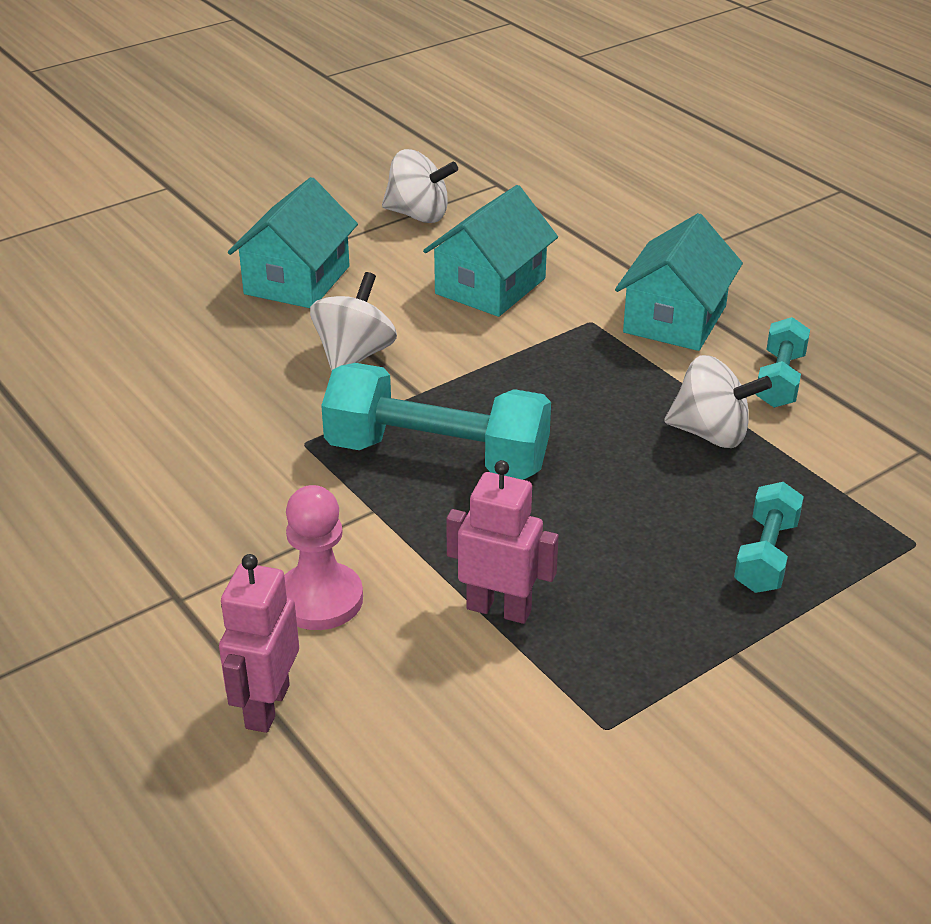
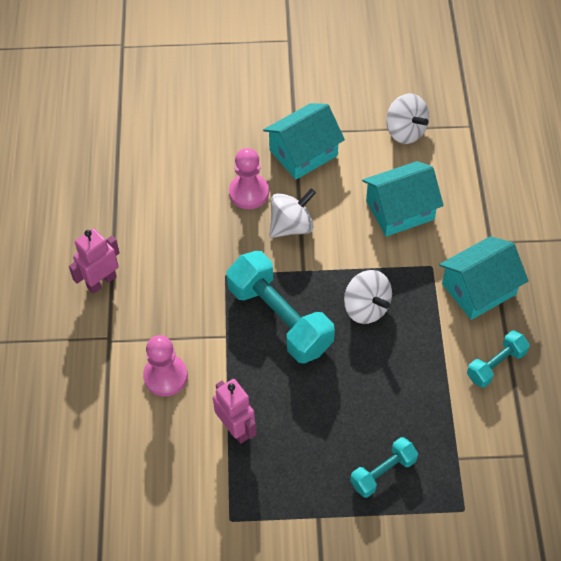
camera: 35 degrees right, 20 degrees up
(255, 346) = (249, 193): none -> pink pawn
(266, 706) = (104, 422): pink robot -> pink robot (101, 282)
(711, 434) = (425, 381): white spinning top -> white spinning top (366, 308)

